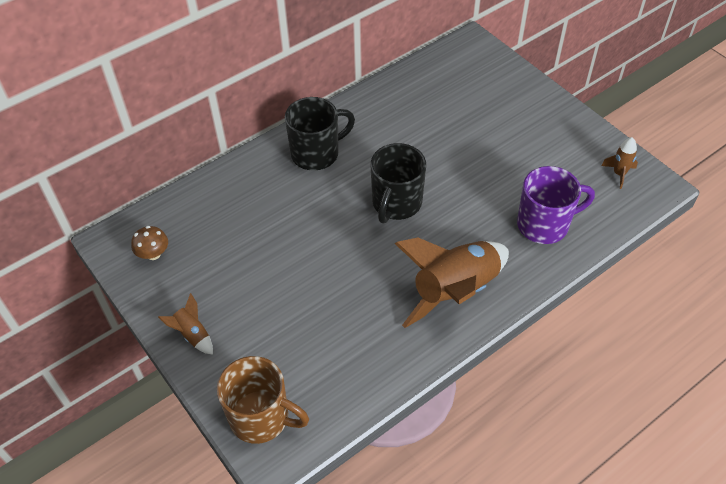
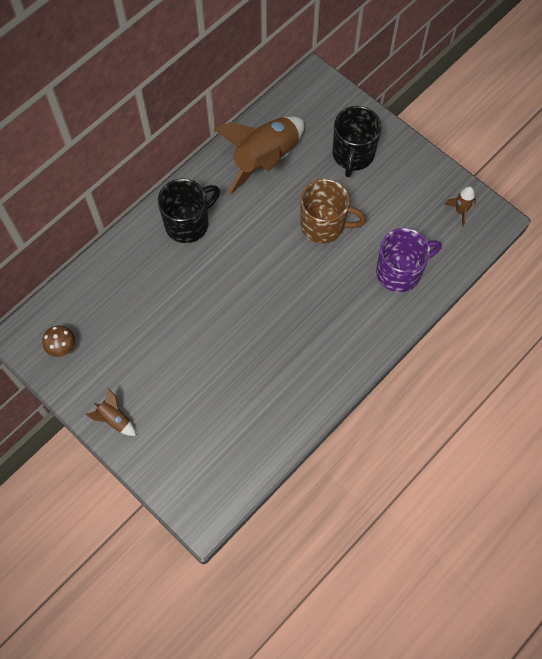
camera: 10 degrees left, 15 degrees up
(261, 418) = (187, 485): brown mug -> brown mug (324, 225)
(396, 203) = (268, 267): black mug -> black mug (353, 155)
(455, 291) = (331, 347): brown rocket -> brown rocket (265, 159)

